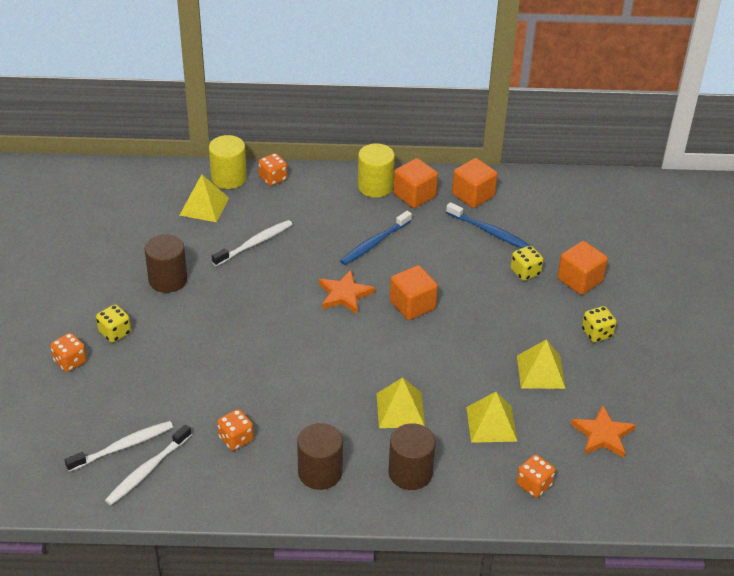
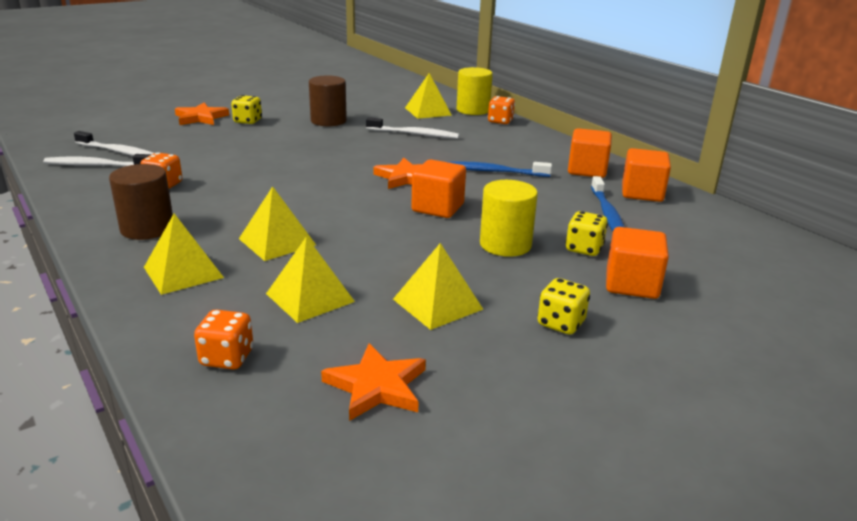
camera: 55 degrees right, 15 degrees down
(70, 361) = (200, 118): orange dice -> orange star
(375, 186) = (565, 154): yellow cylinder -> yellow cylinder (505, 245)
(410, 473) = (183, 272): brown cylinder -> yellow pyramid

